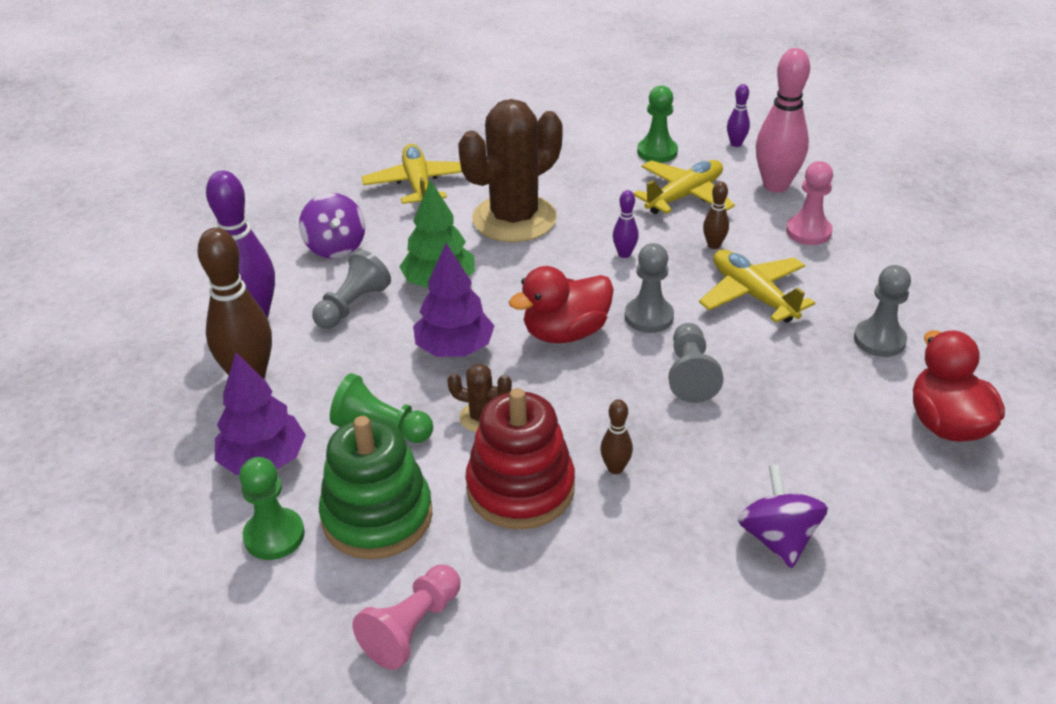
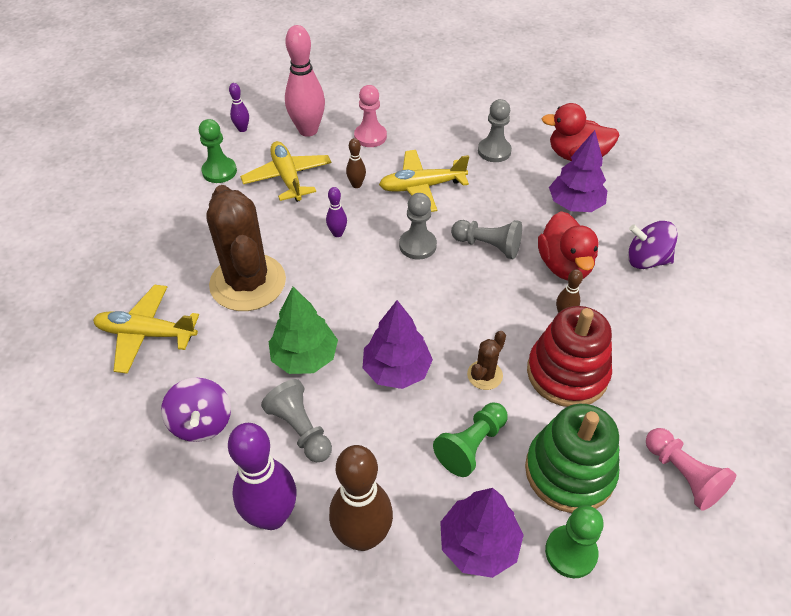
camera: 70 degrees left, 10 degrees up
(335, 247) = (202, 423): purple spinning top -> purple spinning top turned 75 degrees clockwise
(565, 332) = (411, 296): red duck -> red duck (564, 265)
(836, 441) = (575, 205): none -> purple tree

